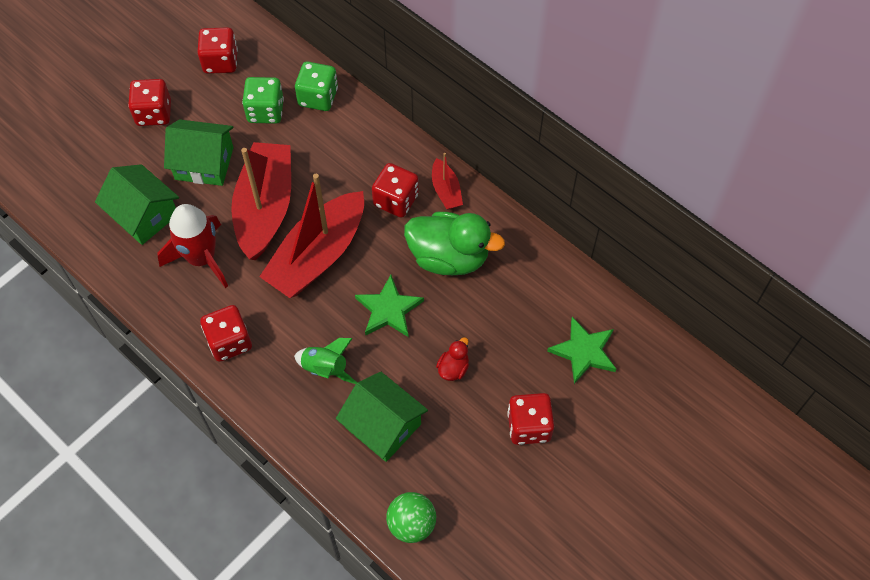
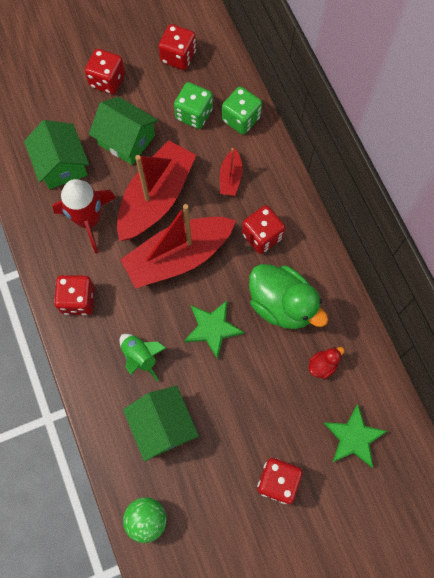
camera: 25 degrees right, 10 degrees up
(446, 190) = (306, 244): red boat -> red boat (230, 177)
(453, 368) = (240, 402): red duck -> red duck (322, 365)

